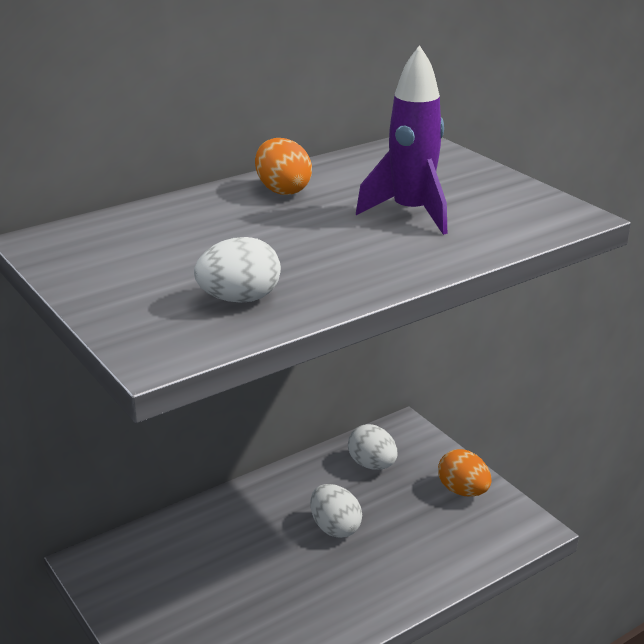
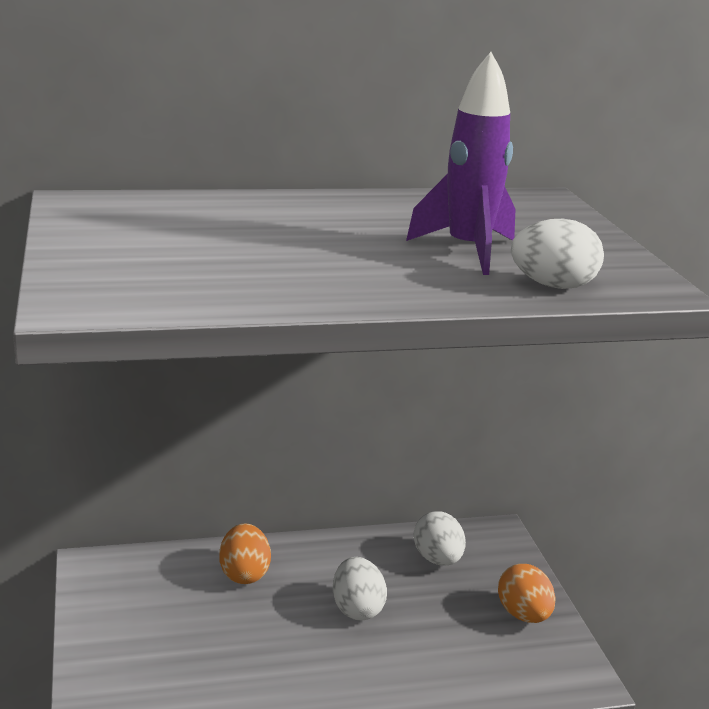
camera: 20 degrees right, 5 degrees down
(239, 299) = (205, 281): white egg -> white egg (553, 286)
(282, 190) = (353, 207): orange egg -> orange egg (244, 574)

